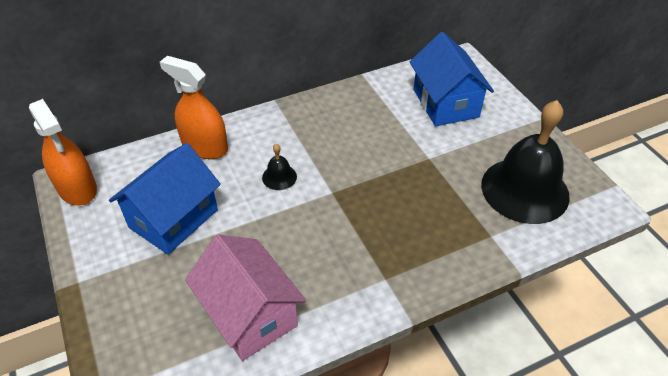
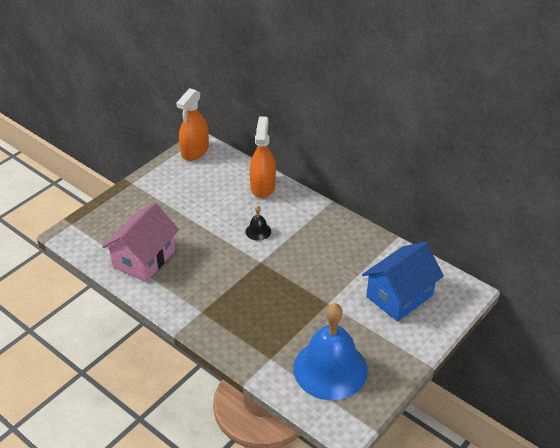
camera: 65 degrees right, 5 degrees down
(173, 218) = (195, 199): blue house -> none
(525, 190) = (330, 369): black bell -> blue bell

